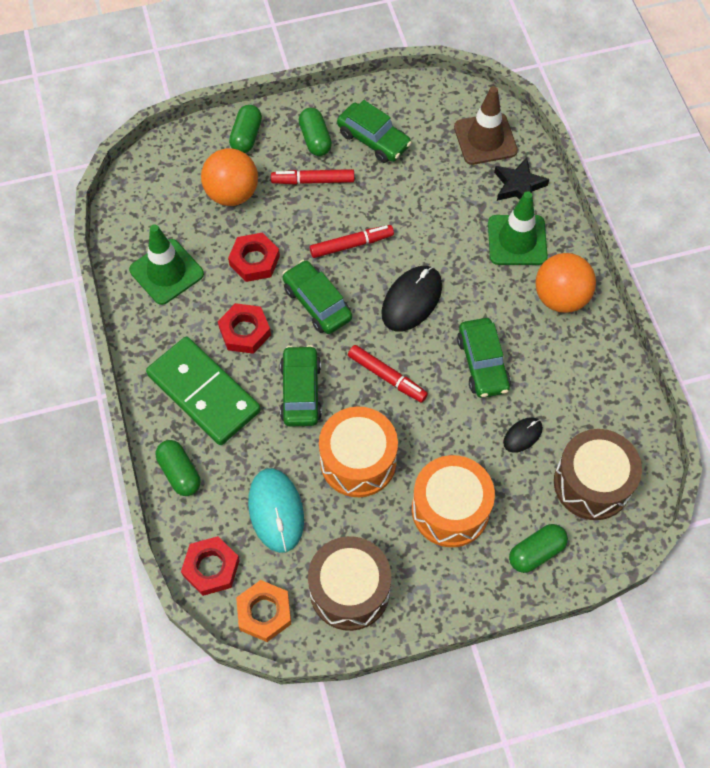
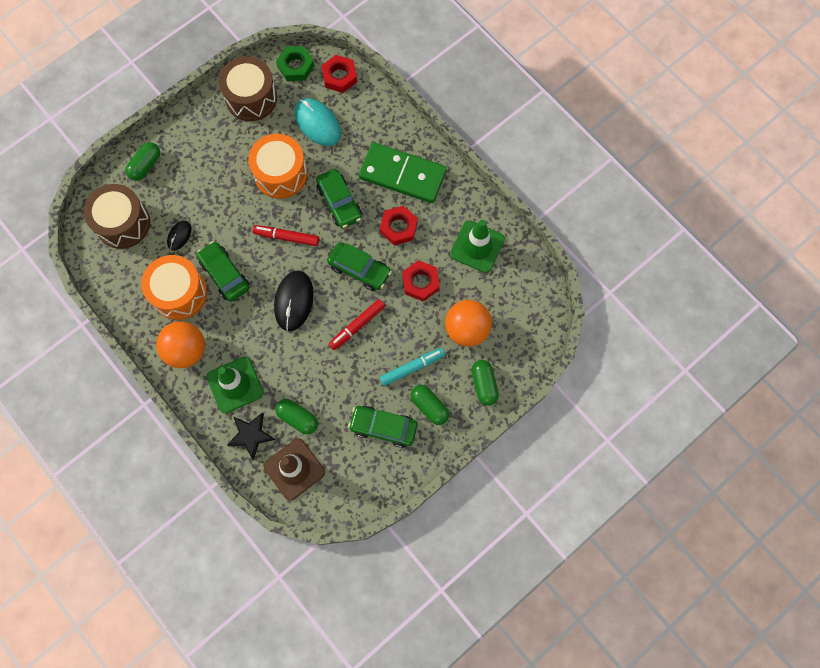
camera: 155 degrees right, 10 degrees up
(179, 473) = (389, 120): green capsule -> green capsule (298, 418)
(264, 612) = (296, 66): orange nut -> green nut
(313, 181) = (412, 367): red marker -> turquoise marker
(450, 509) = (209, 169): orange drum -> orange drum (179, 293)

